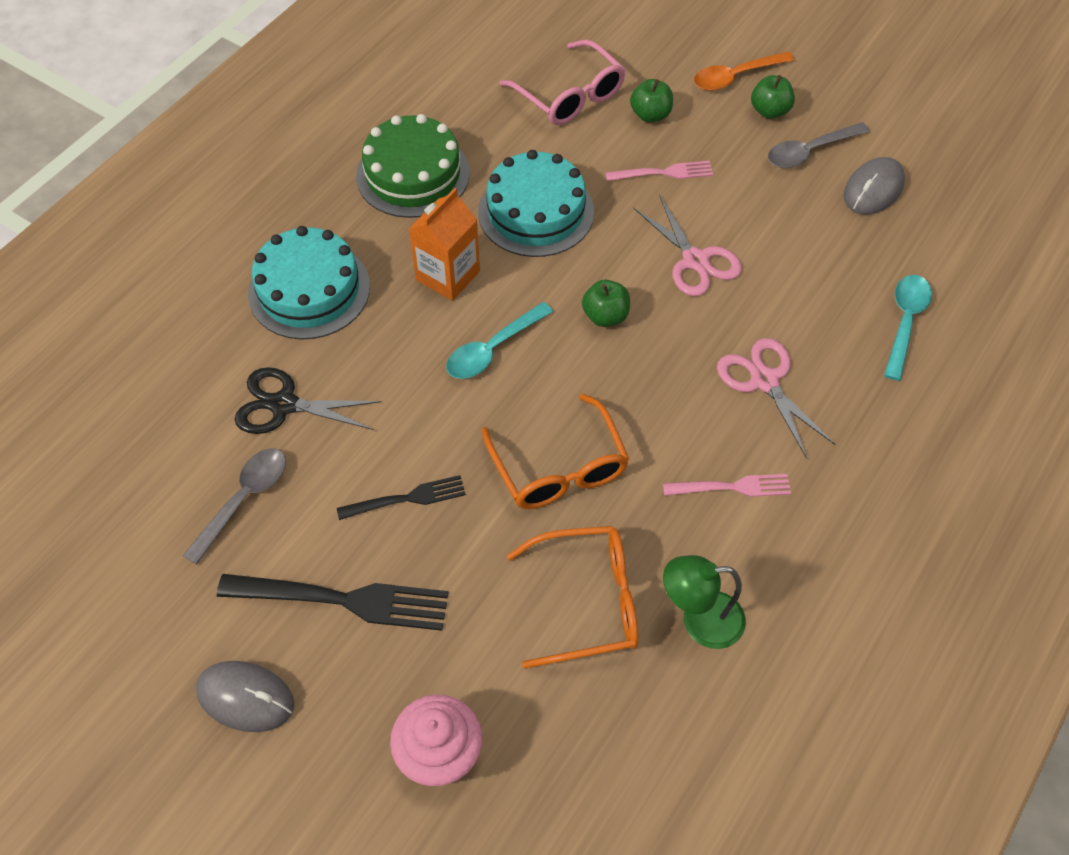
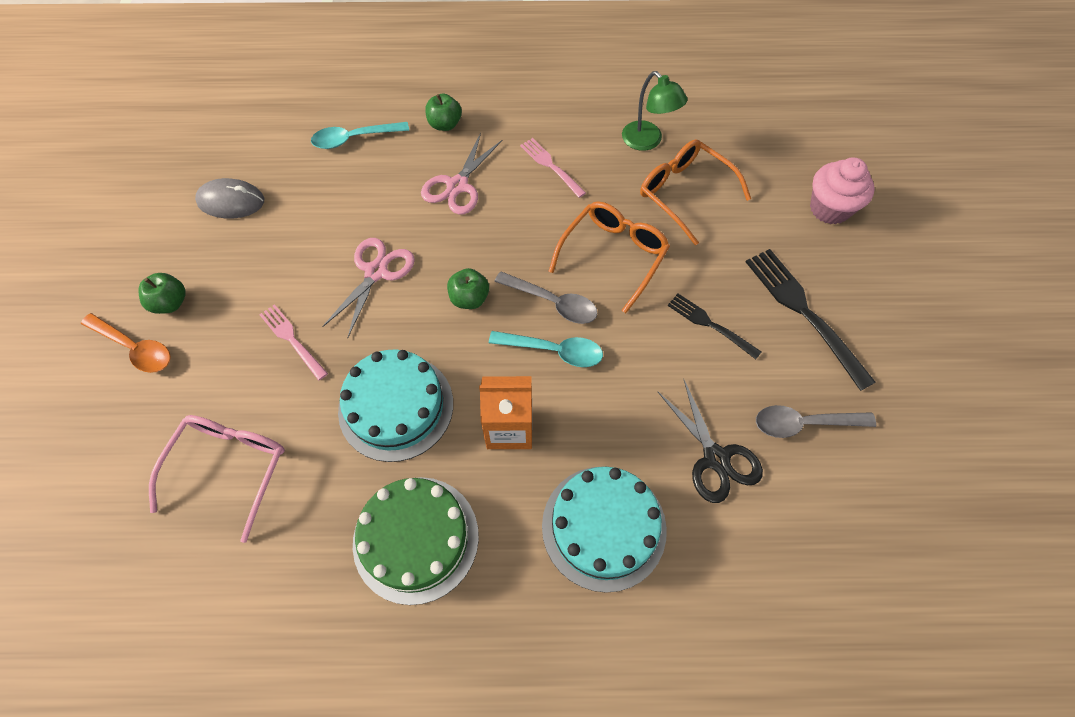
camera: 125 degrees left, 5 degrees up
(246, 697) = (904, 320): grey mouse -> none
(650, 115) = (222, 387): green apple -> green apple (445, 124)
(810, 151) = (208, 255): grey spoon -> grey spoon (552, 302)

